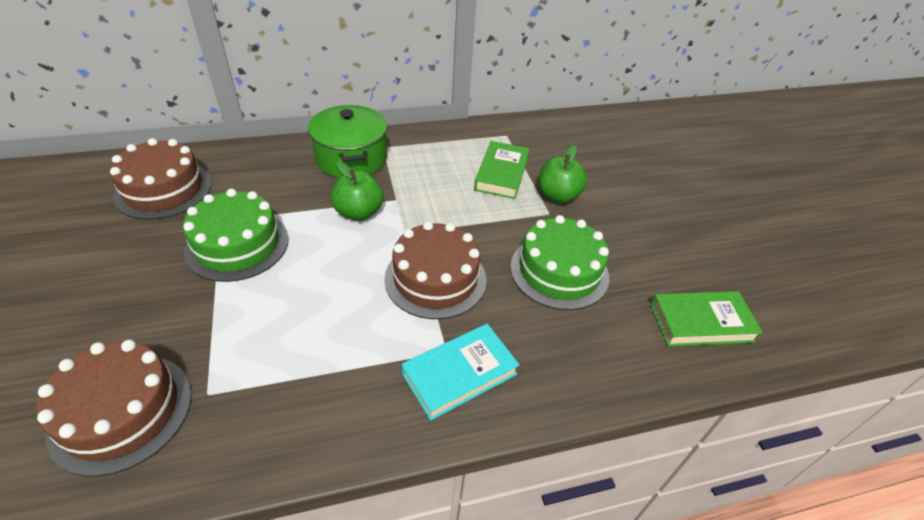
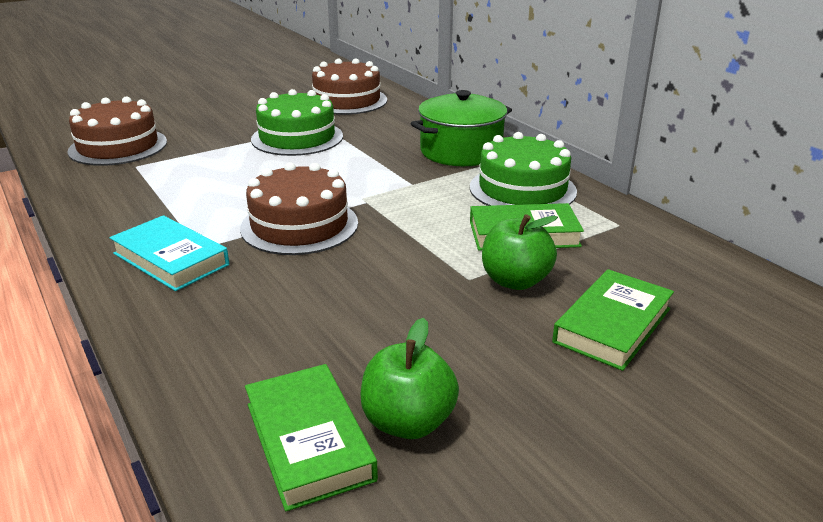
camera: 75 degrees right, 15 degrees down
(359, 212) = (376, 172): green apple -> green apple (408, 422)
(559, 271) = (355, 299): green cake -> green cake (522, 189)
(612, 178) = (612, 325): none -> green book

